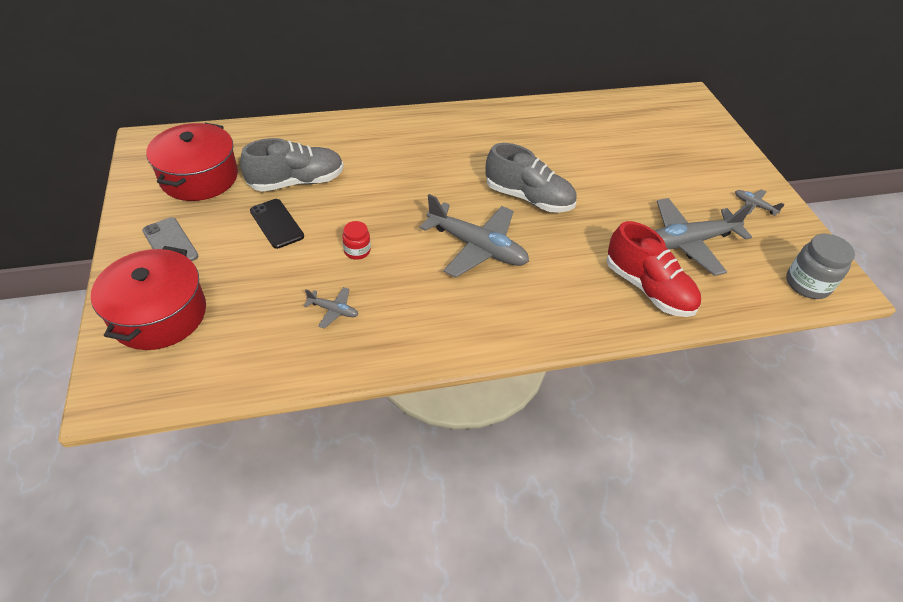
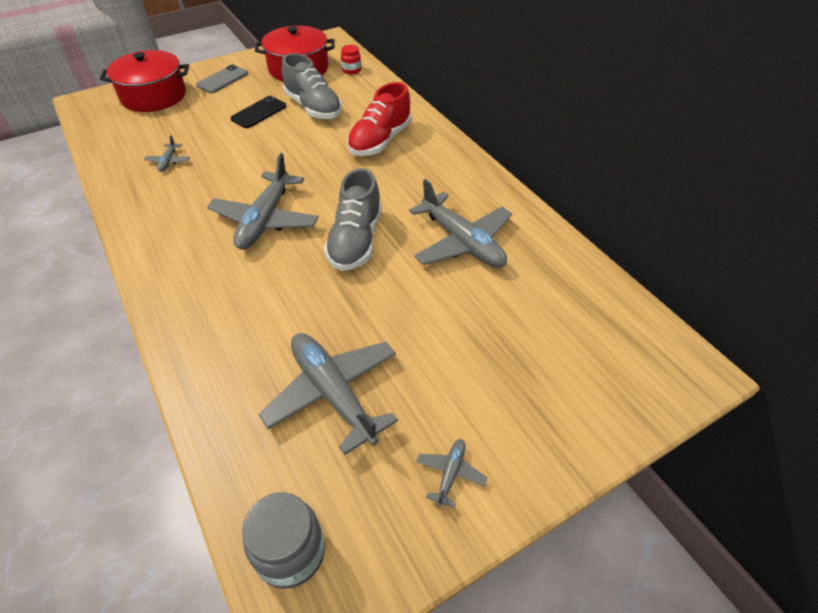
camera: 75 degrees right, 0 degrees up
(357, 251) = (239, 156): red jar -> red jar (351, 70)
(551, 145) = (462, 242): none -> grey plane
(648, 288) = (238, 359): red shoe -> red shoe (380, 141)

